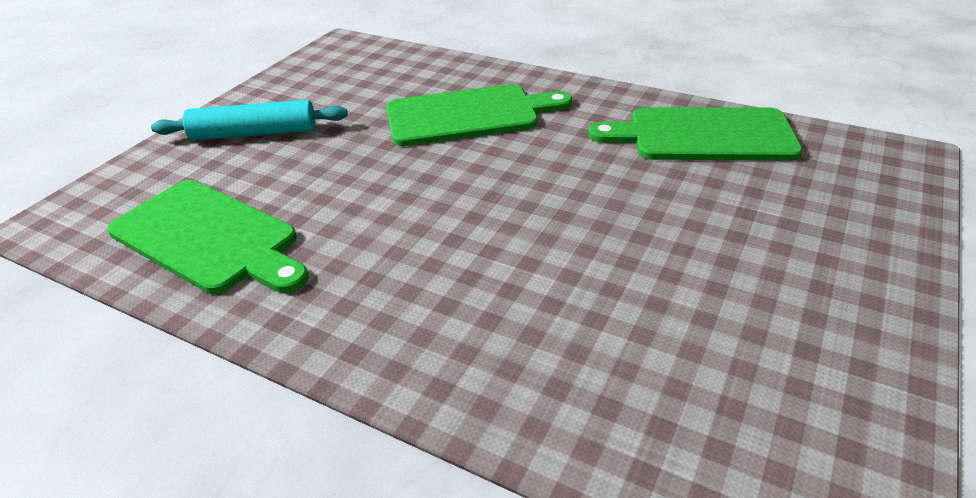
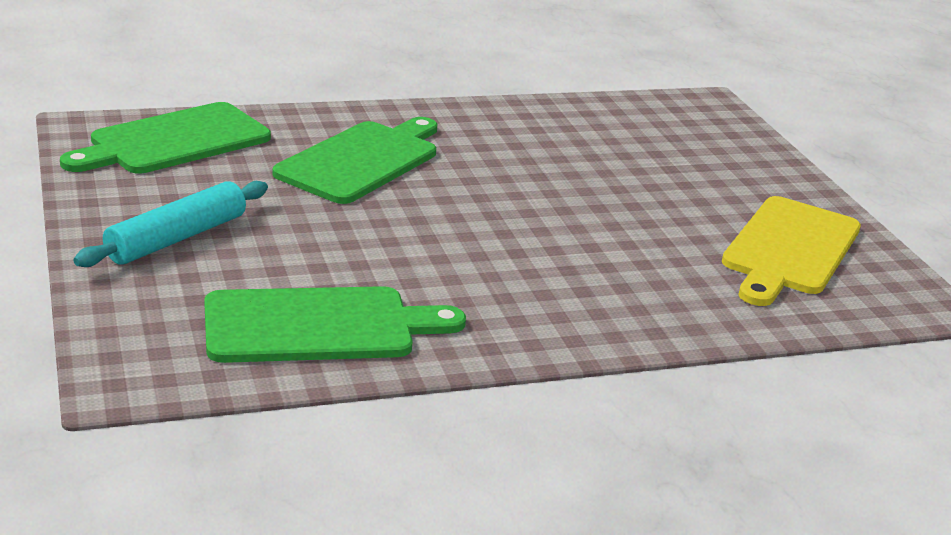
camera: 50 degrees left, 10 degrees down
(702, 135) = (569, 124): green cutting board -> green cutting board (173, 141)
(753, 367) = (789, 249): none -> yellow cutting board

